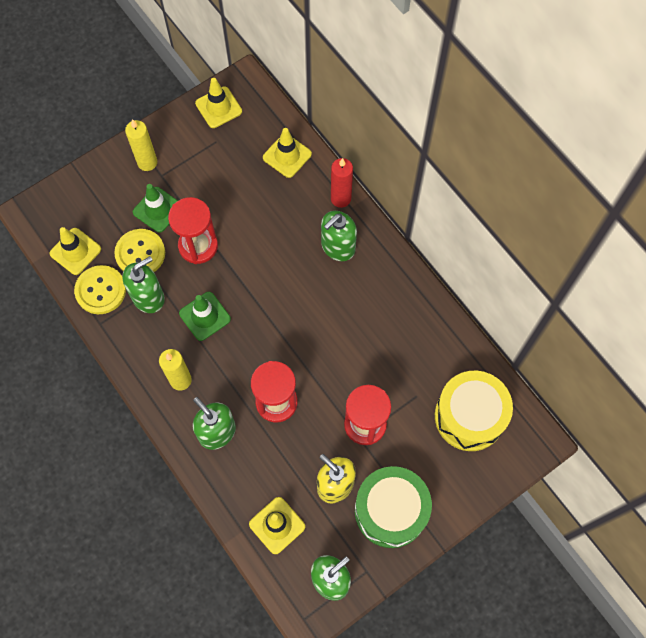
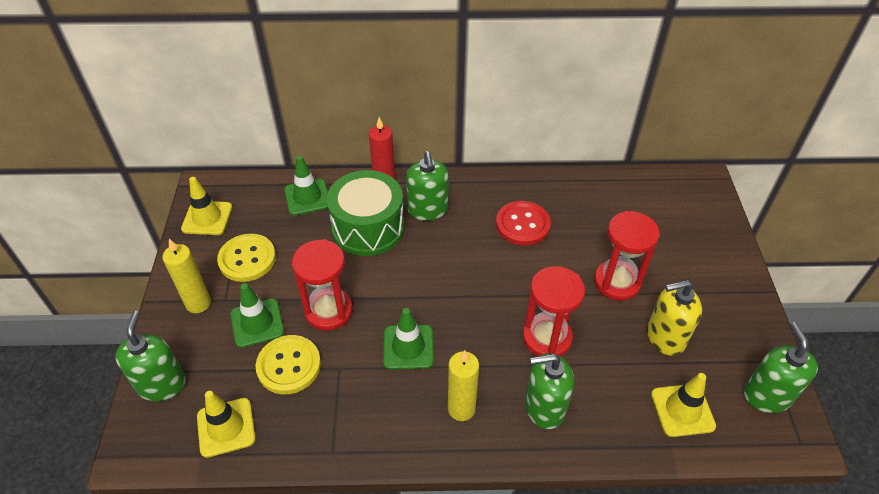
camera: 55 degrees left, 20 degrees down
(100, 290) = (295, 428): yellow button -> yellow button (247, 259)
(148, 297) = (344, 386): green soap dispenser -> green soap dispenser (161, 384)
(287, 156) = (307, 197): yellow traffic cone -> green traffic cone
(374, 324) = (522, 224): none -> red button
(390, 511) = (716, 309): green drum -> green drum (368, 228)
(469, 416) = (656, 209): yellow drum -> none

